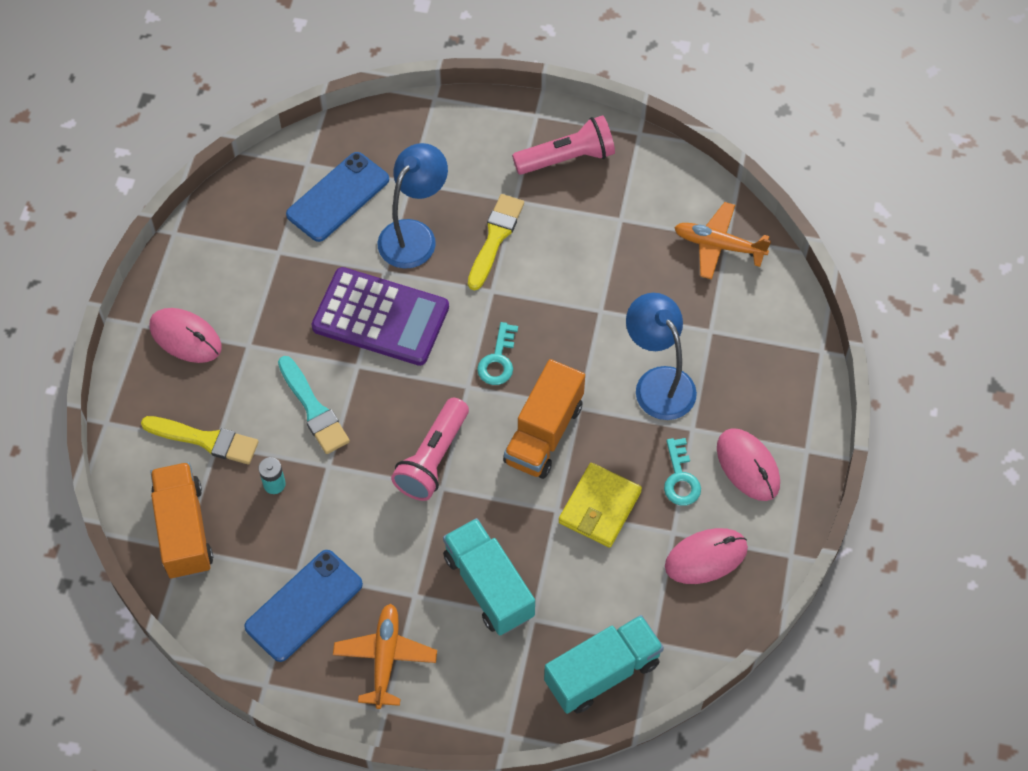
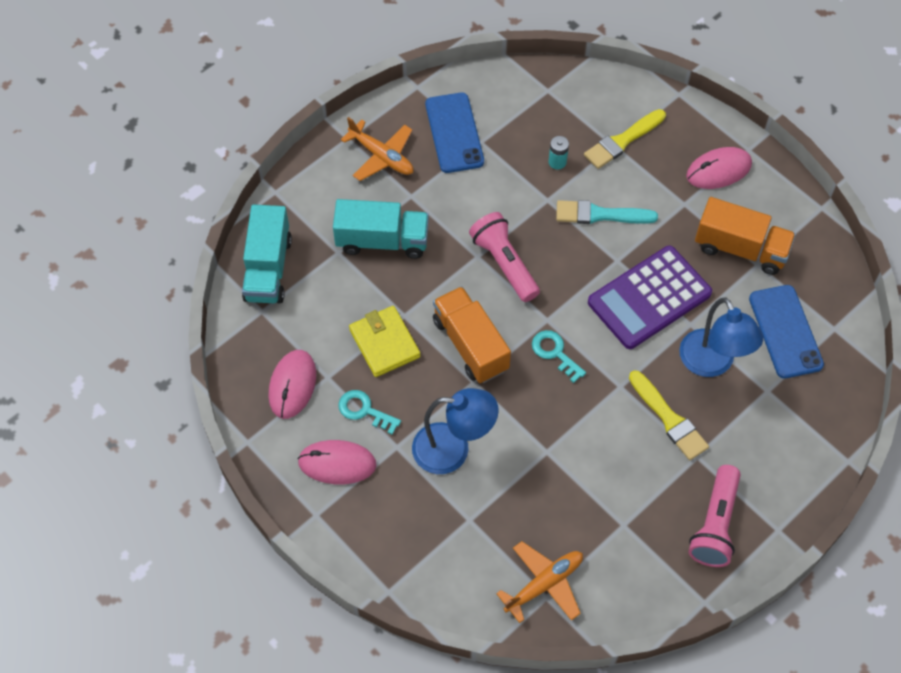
camera: 125 degrees right, 0 degrees up
(184, 530) = (561, 97): orange truck -> orange truck (740, 248)

